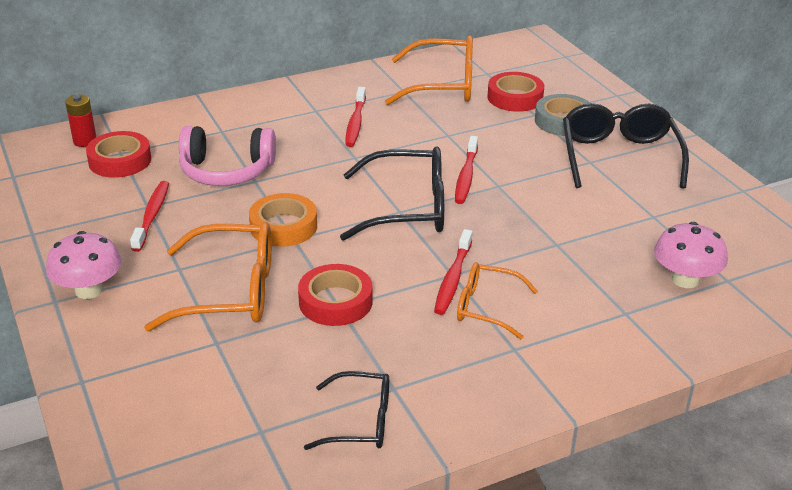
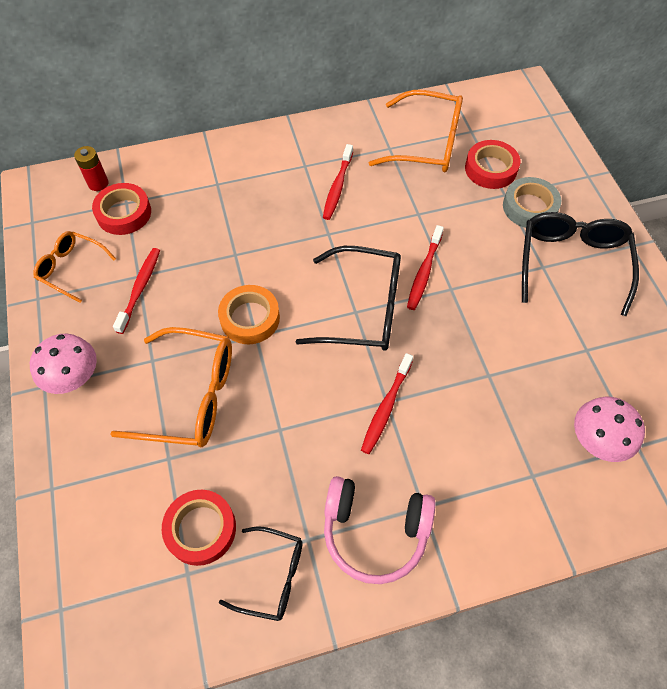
camera: 10 degrees right, 25 degrees up
(226, 171) = (213, 238): pink headphones -> pink headphones (375, 531)
(335, 302) = (278, 422): red tape -> red tape (201, 529)
(486, 307) = (408, 449): orange glasses -> orange glasses (71, 268)

